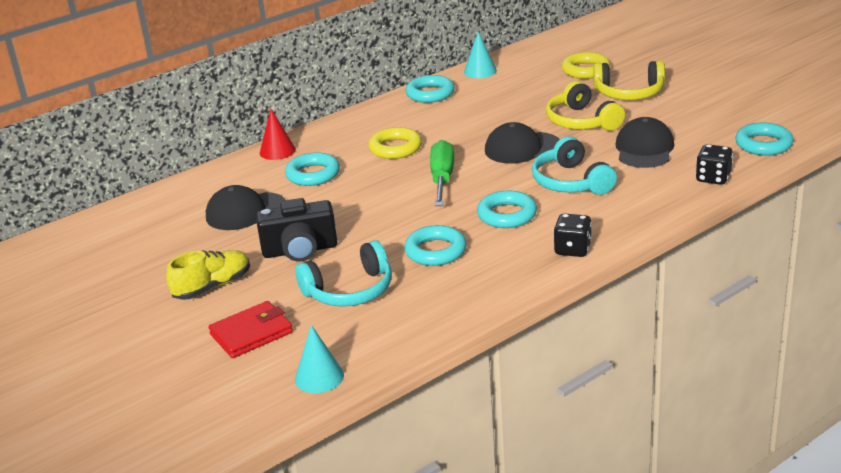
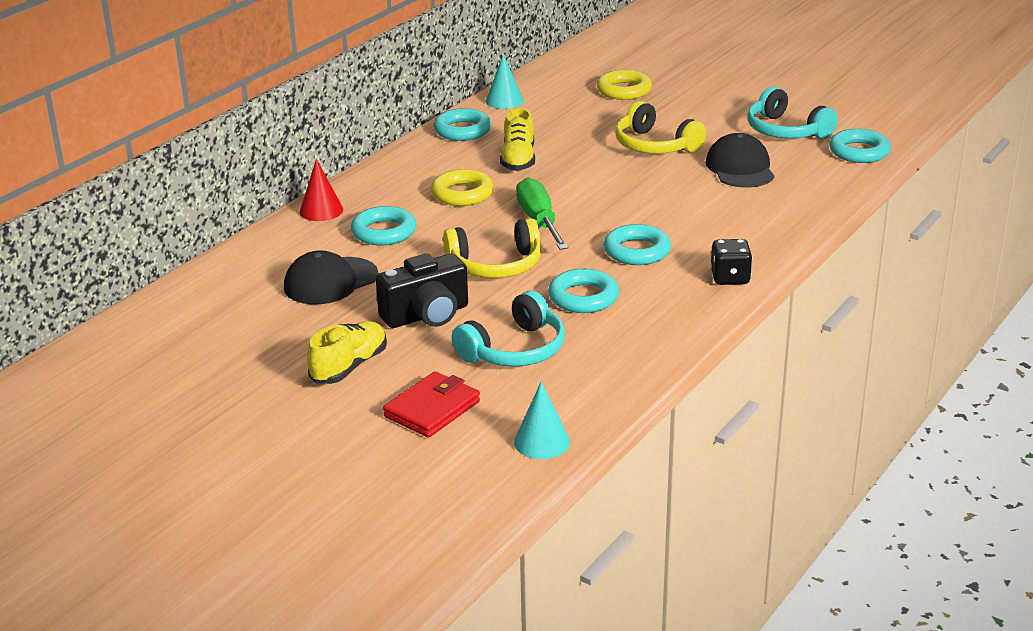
camera: 20 degrees left, 0 degrees up
(459, 123) = (518, 159): none -> yellow shoe
(522, 148) = (608, 180): black cap -> none
(571, 182) = (684, 210): turquoise headphones -> turquoise headphones (786, 131)
(629, 93) = (687, 111): yellow headphones -> yellow headphones (495, 265)
(713, 178) = (829, 190): black dice -> none

